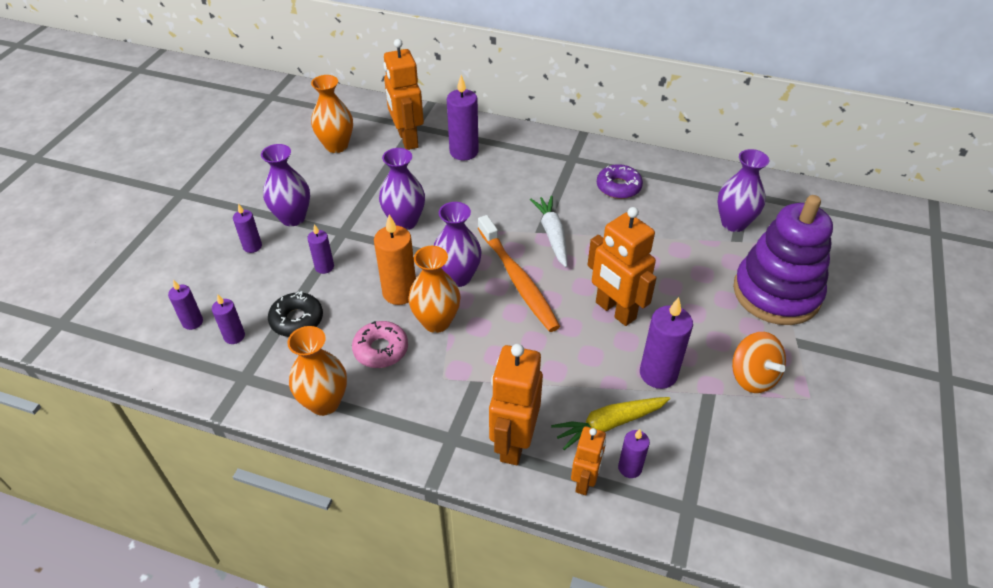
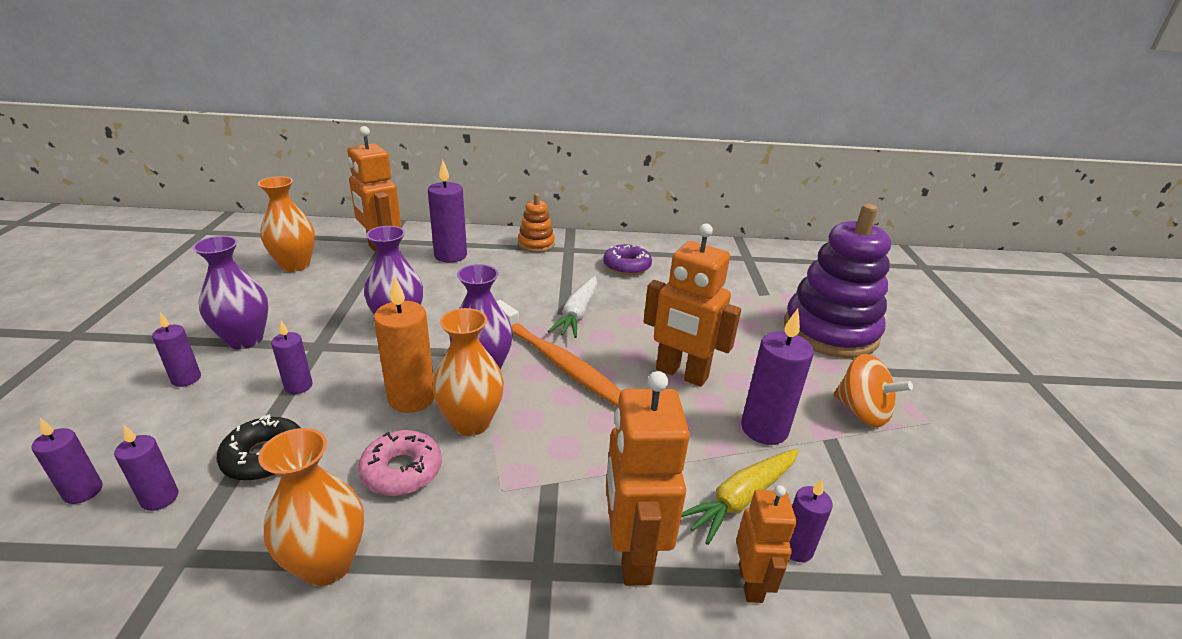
camera: 20 degrees left, 15 degrees down
(543, 148) = (536, 244): none -> orange stacking toy
(552, 235) = (577, 314): white carrot -> white carrot turned 135 degrees counterclockwise
(733, 223) = (752, 281): purple vase -> none

